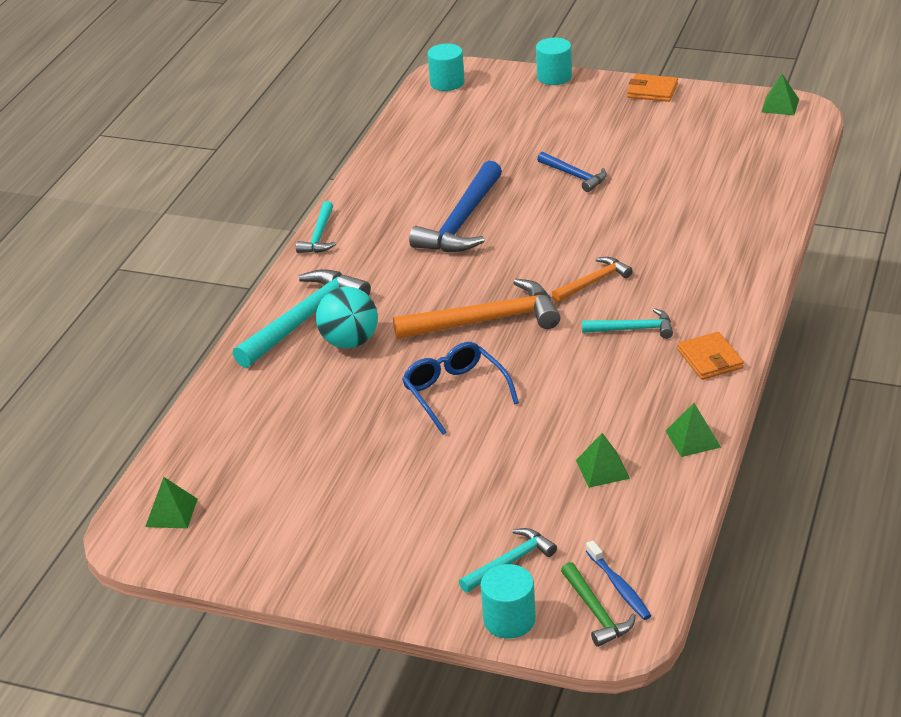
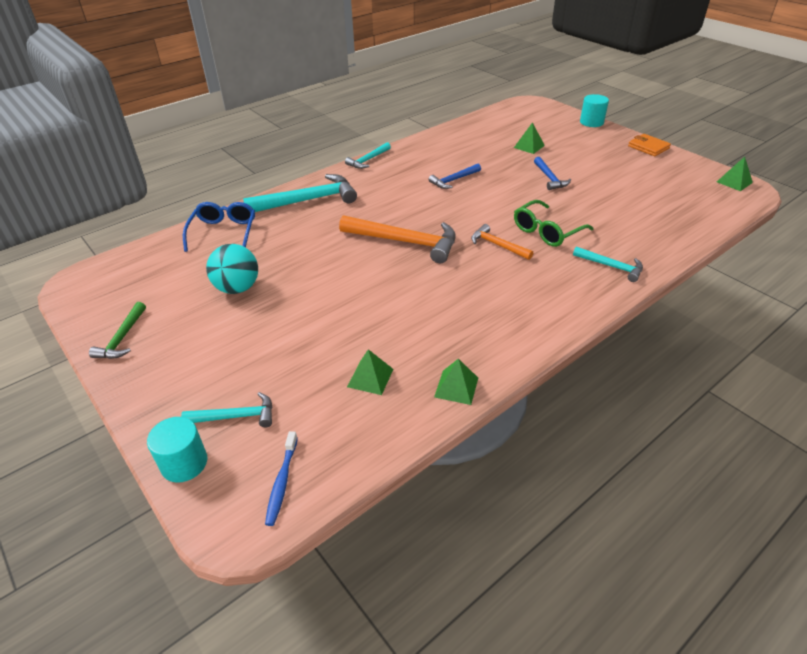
camera: 30 degrees right, 5 degrees up
(171, 512) = (110, 278): green pyramid -> green pyramid (529, 146)
(349, 342) = (316, 222): turquoise ball -> turquoise ball (237, 288)
(447, 83) = (524, 107): turquoise cylinder -> none
(455, 393) = (337, 279): blue glasses -> blue glasses (223, 232)
(461, 222) = (453, 180): blue hammer -> blue hammer, size x0.55
(594, 282) = (497, 245): orange hammer -> orange hammer turned 135 degrees counterclockwise
(596, 612) = (243, 495): green hammer -> green hammer (122, 338)
(632, 244) = (547, 231): none -> green glasses
(633, 329) = (493, 287): turquoise hammer -> turquoise hammer (611, 267)
(710, 359) = (527, 331): orange wallet -> none

